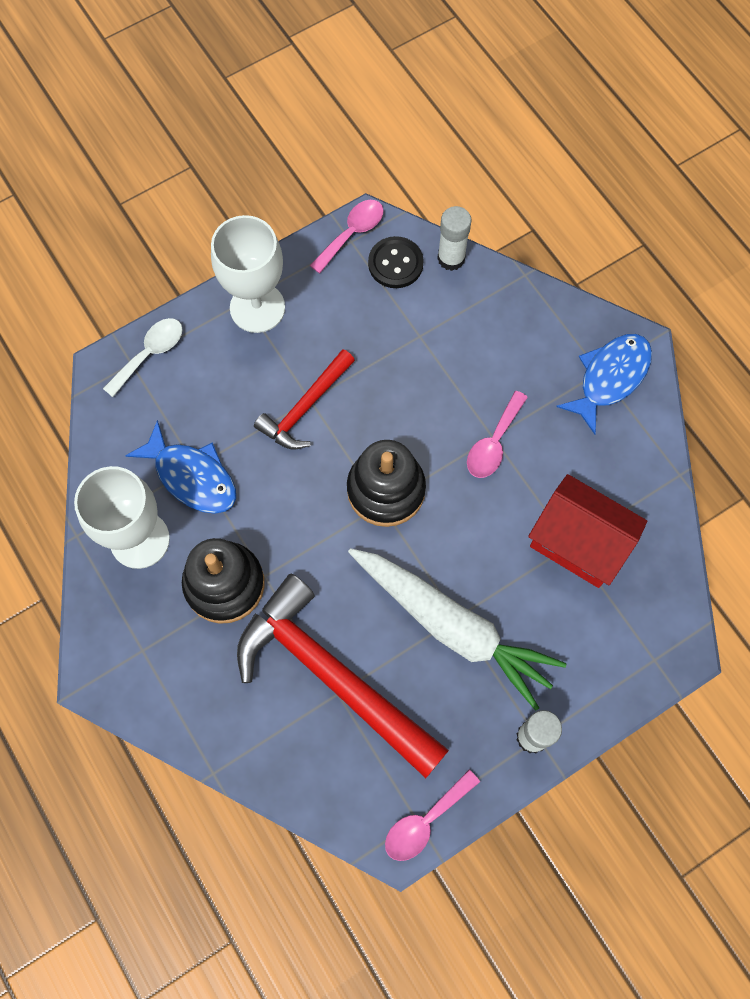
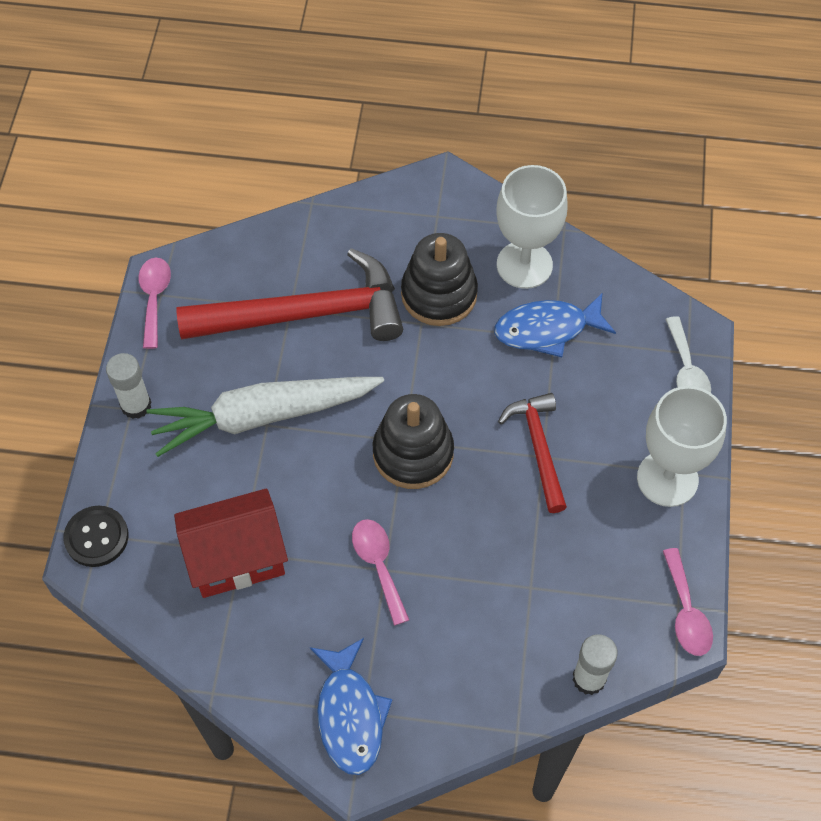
camera: 130 degrees right, 10 degrees down
(395, 264) = (622, 625): black button -> black button (96, 537)

